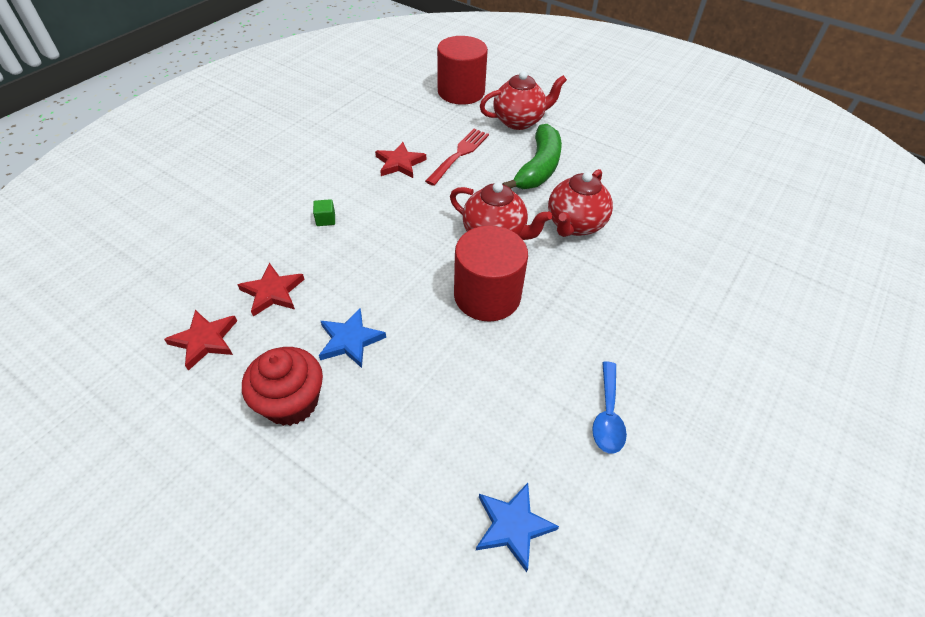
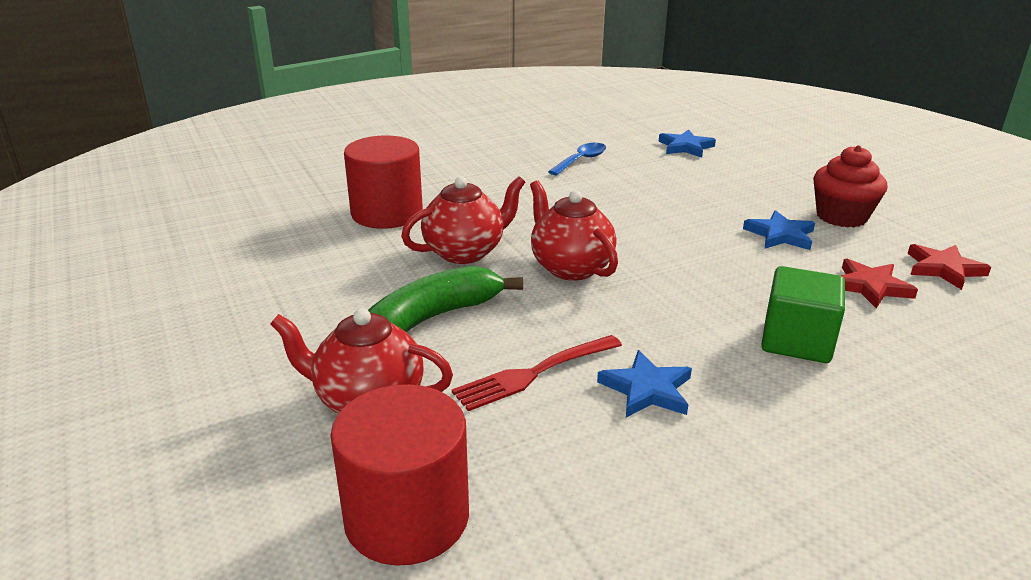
camera: 150 degrees left, 20 degrees down
(325, 219) = (796, 341): green cube -> green cube, size x2.28
(400, 163) = (647, 389): red star -> blue star
(487, 296) = (622, 229): red cylinder -> red cylinder (387, 213)

